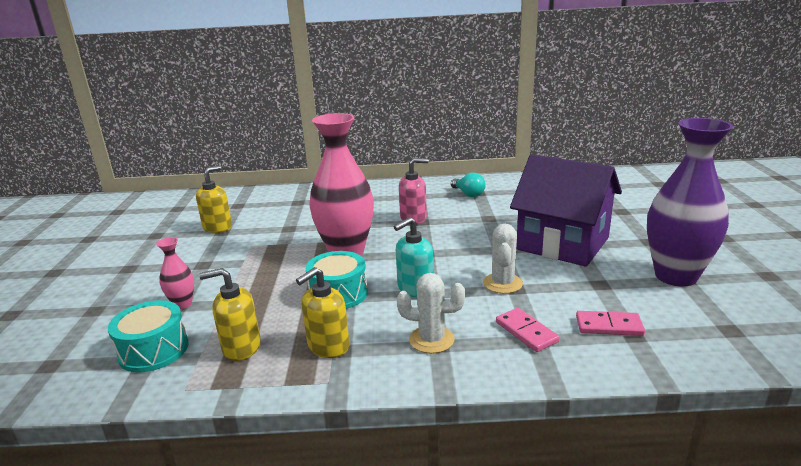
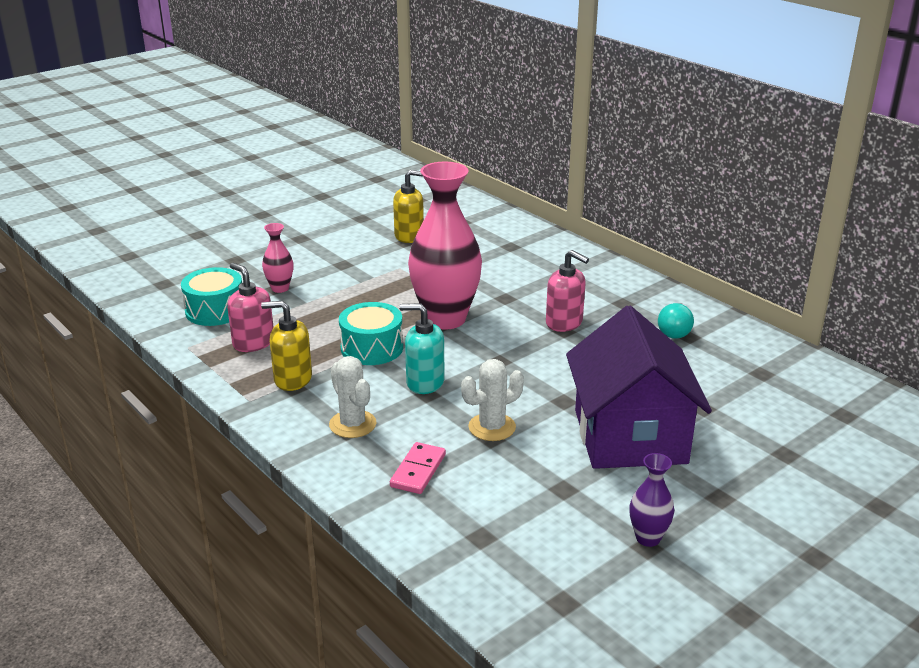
camera: 50 degrees right, 5 degrees up
(241, 347) = (253, 343): yellow soap dispenser -> pink soap dispenser
(609, 326) = (481, 517): pink domino -> none
(675, 276) = (648, 538): purple vase -> purple vase, size x0.45

